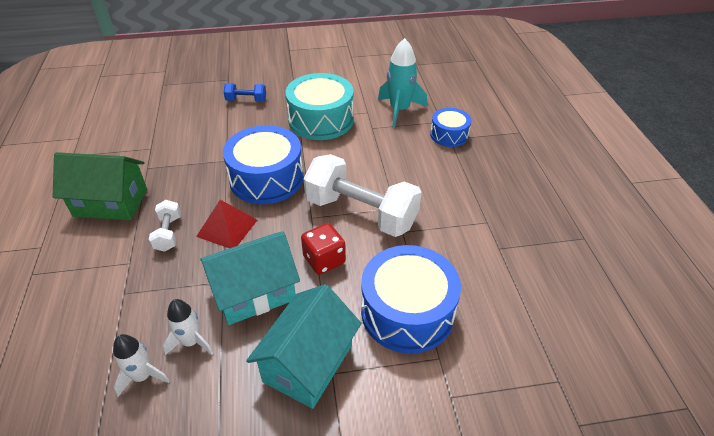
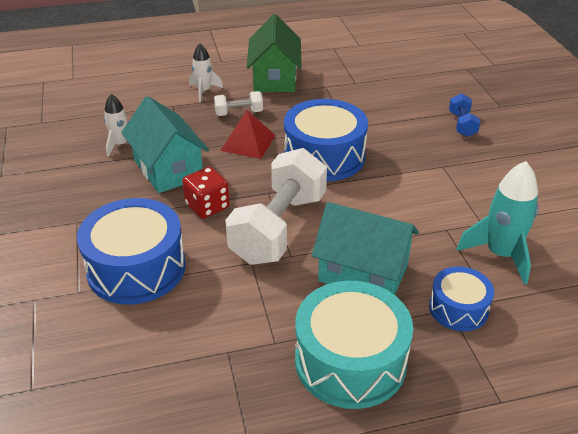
camera: 85 degrees right, 5 degrees down
(143, 376) = (93, 129): white rocket -> white rocket (204, 91)
(308, 363) = (89, 207): turquoise house -> turquoise house (363, 273)
(321, 120) = (446, 184): turquoise drum -> turquoise drum (350, 361)

